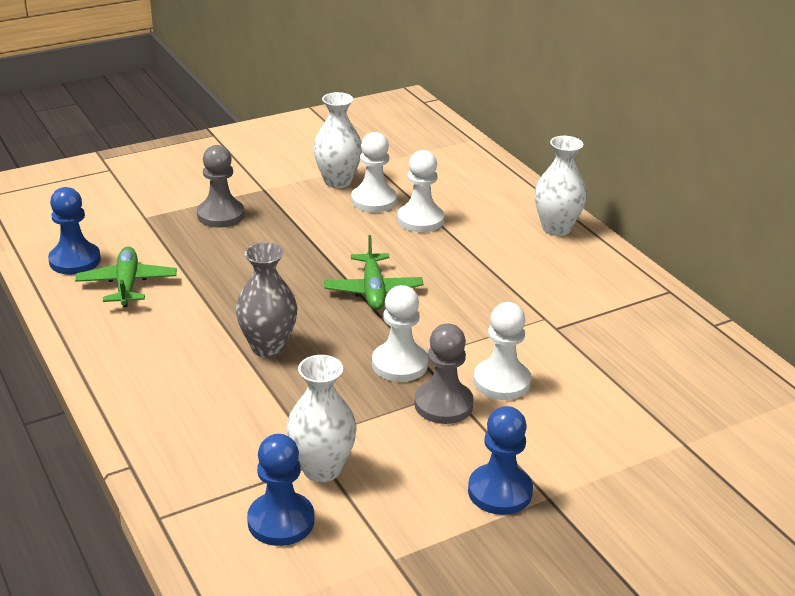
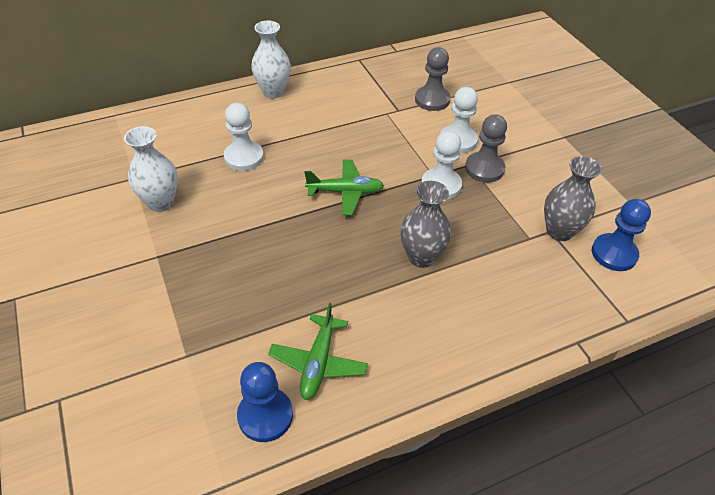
camera: 85 degrees left, 15 degrees up
(127, 284) = (318, 362): green plane -> green plane turned 75 degrees counterclockwise
(221, 215) = (200, 289): grey pawn -> grey pawn (432, 100)
(322, 469) = (559, 231): white vase -> grey vase
(373, 200) = (204, 182): white pawn -> none
(500, 491) = (563, 154): blue pawn -> none

